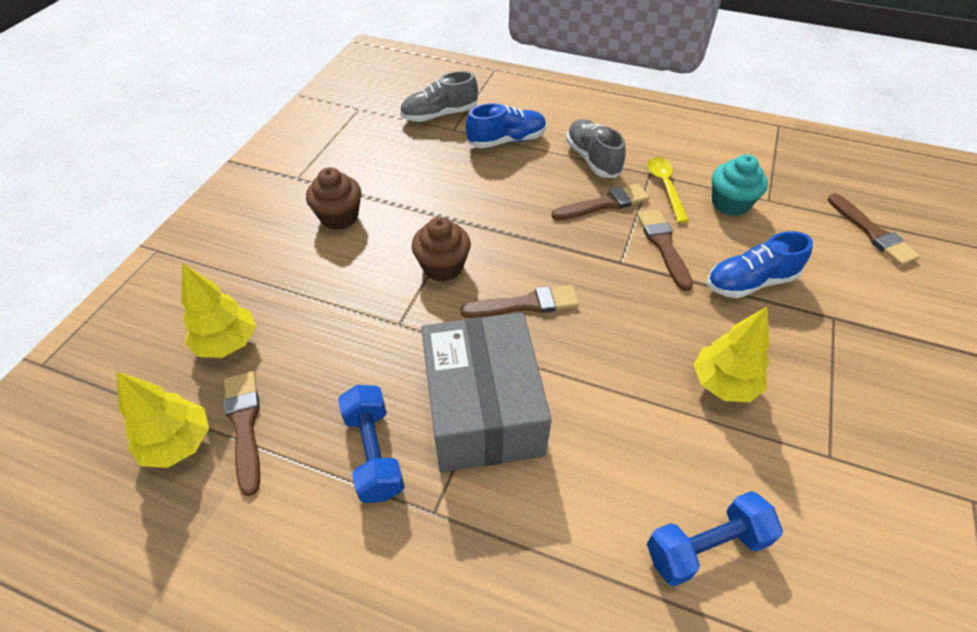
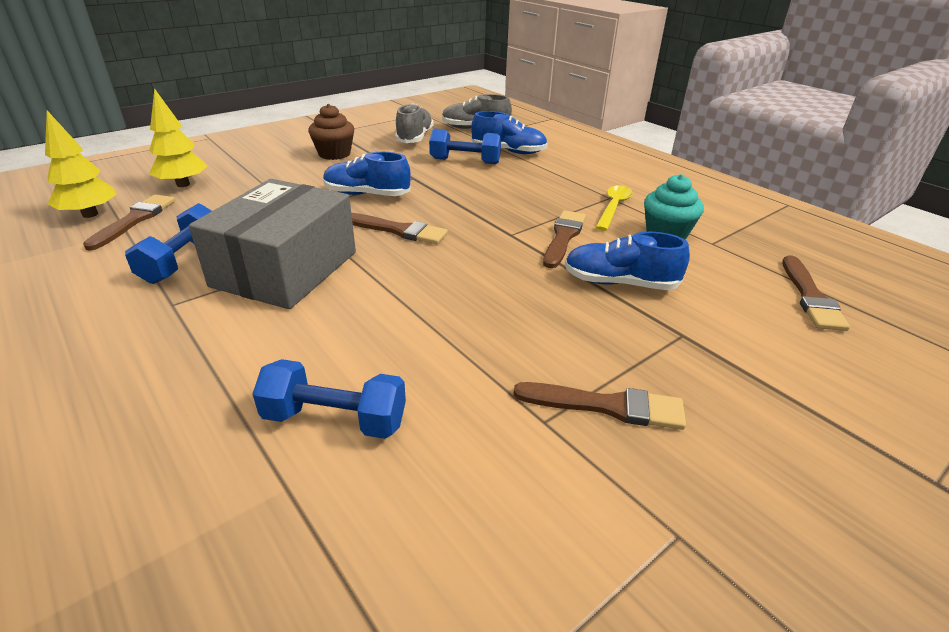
camera: 30 degrees right, 15 degrees down
(443, 267) = (367, 194): brown cupcake -> blue shoe
(482, 173) = (465, 161): none -> blue dumbbell
(592, 159) = (567, 177): grey shoe -> grey shoe (414, 138)
(604, 204) = (543, 201): brown brush -> brown brush (607, 406)
(723, 384) = (501, 332): yellow tree -> none

